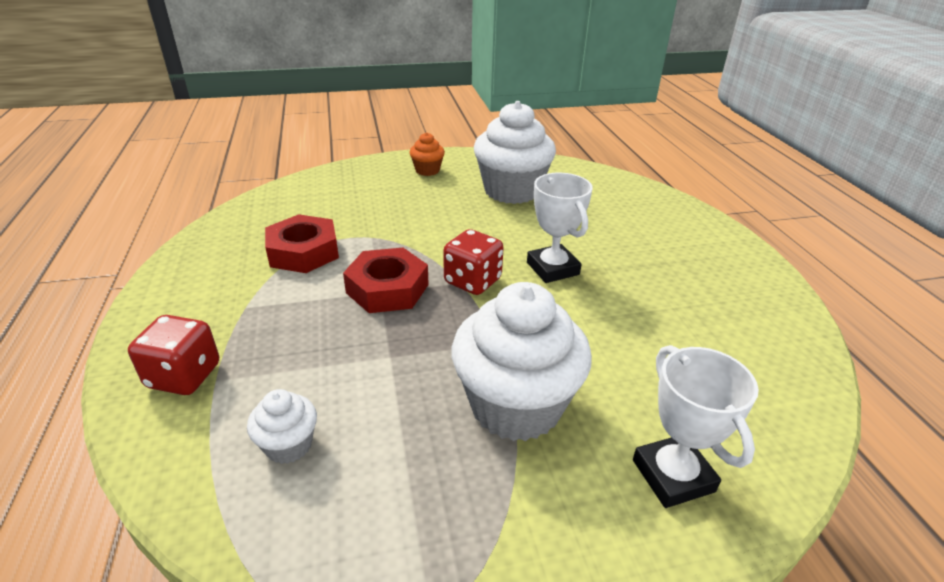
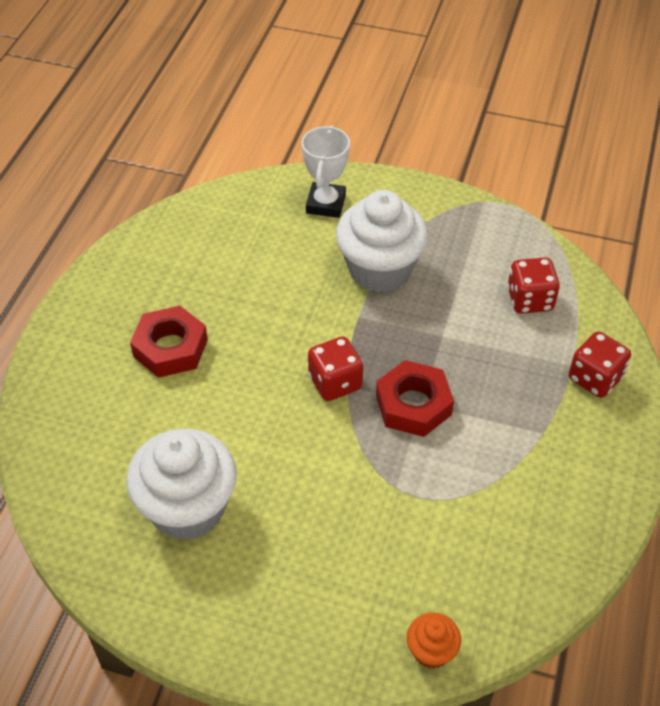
camera: 150 degrees left, 15 degrees up
(288, 445) = (529, 300): white cupcake -> red dice
(303, 252) = (474, 491): red nut -> red nut (170, 348)
(427, 170) = (256, 608): orange cupcake -> orange cupcake (431, 651)
(552, 268) = (254, 368): white trophy -> none

